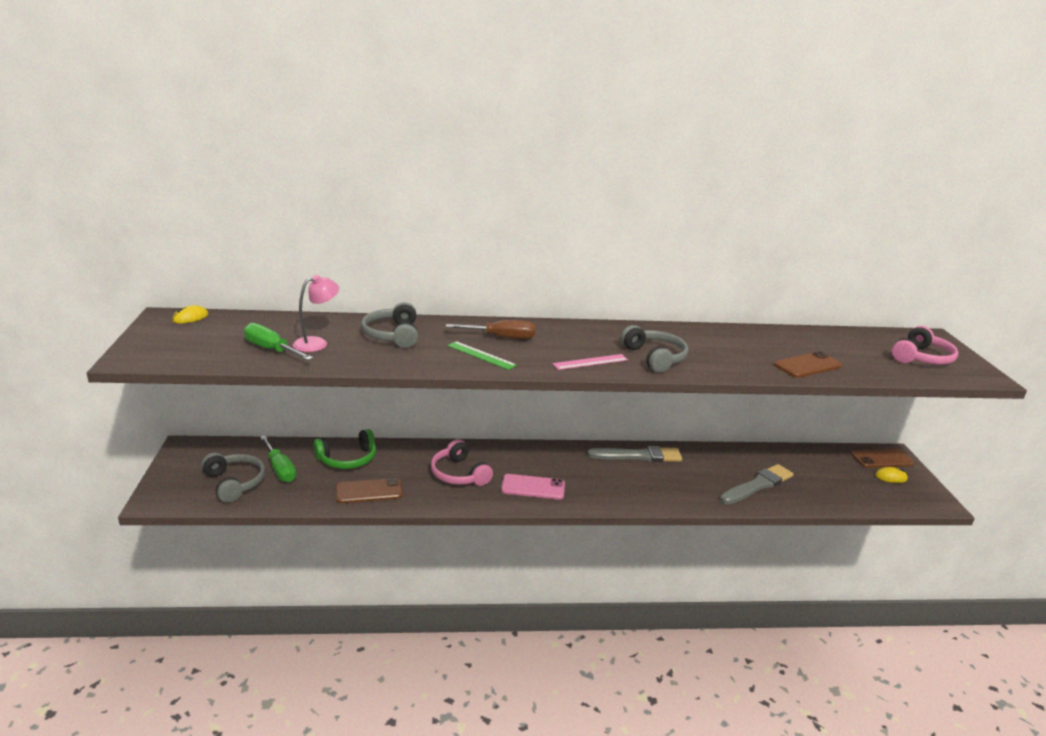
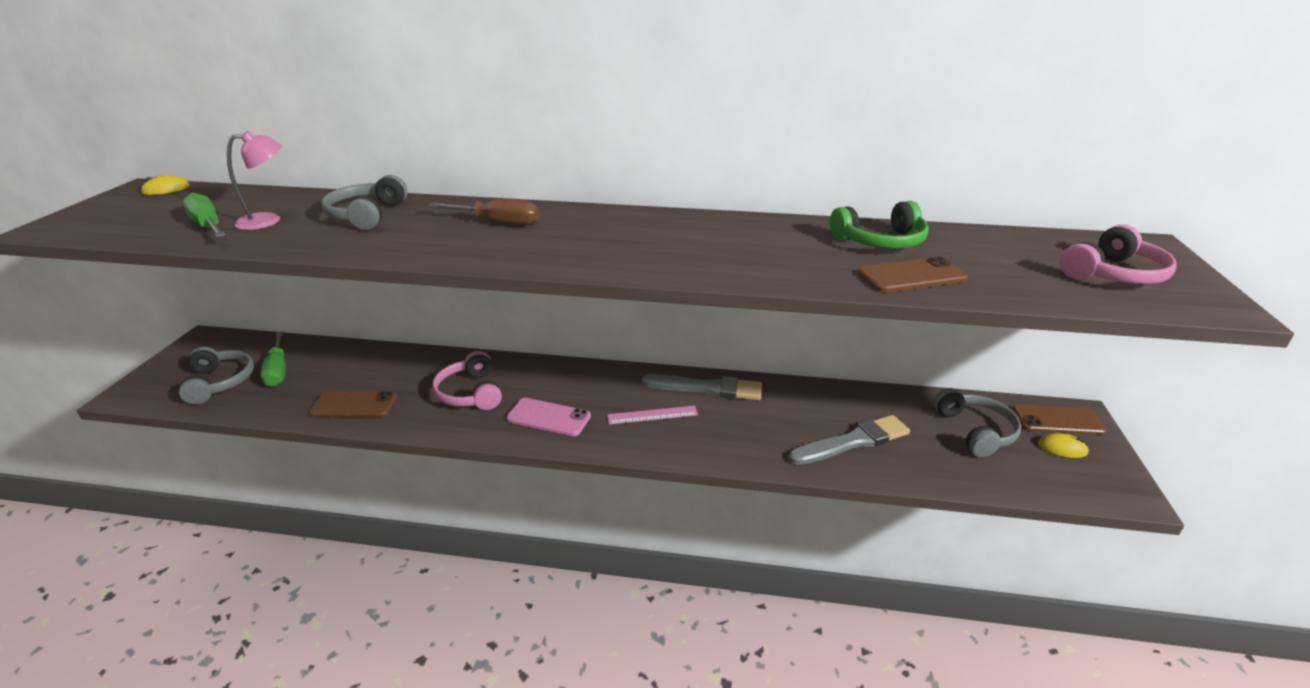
camera: 15 degrees right, 5 degrees up
(347, 459) = (358, 365): green headphones -> green headphones (880, 241)
(481, 355) = (450, 242): green ruler -> none
(590, 362) = (587, 256): pink ruler -> pink ruler (652, 415)
(655, 357) = (684, 255): grey headphones -> grey headphones (975, 431)

